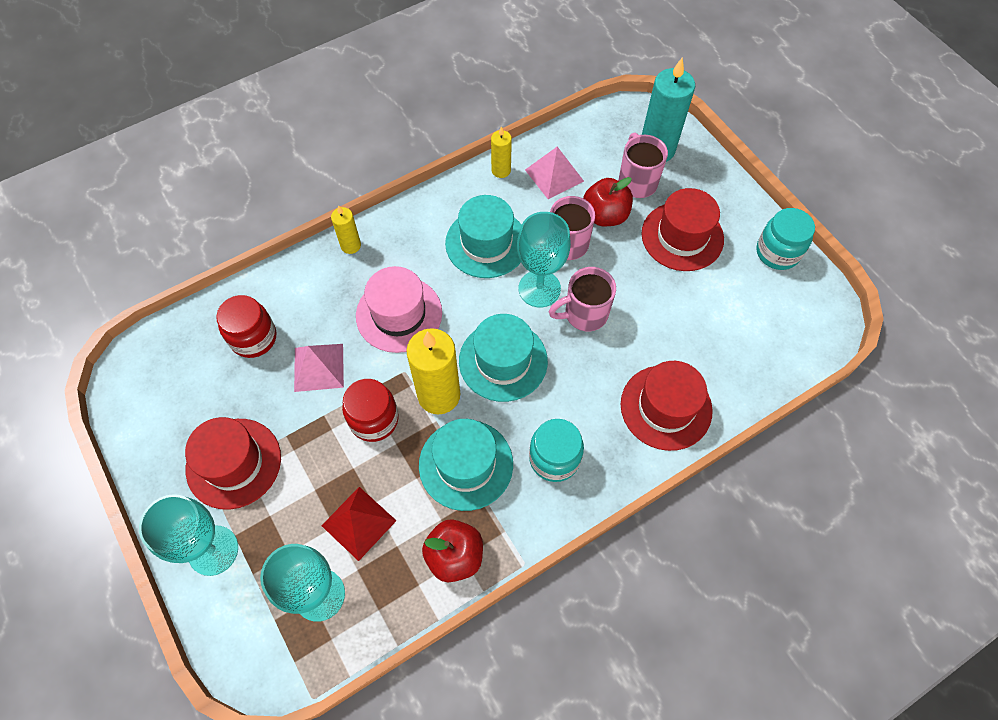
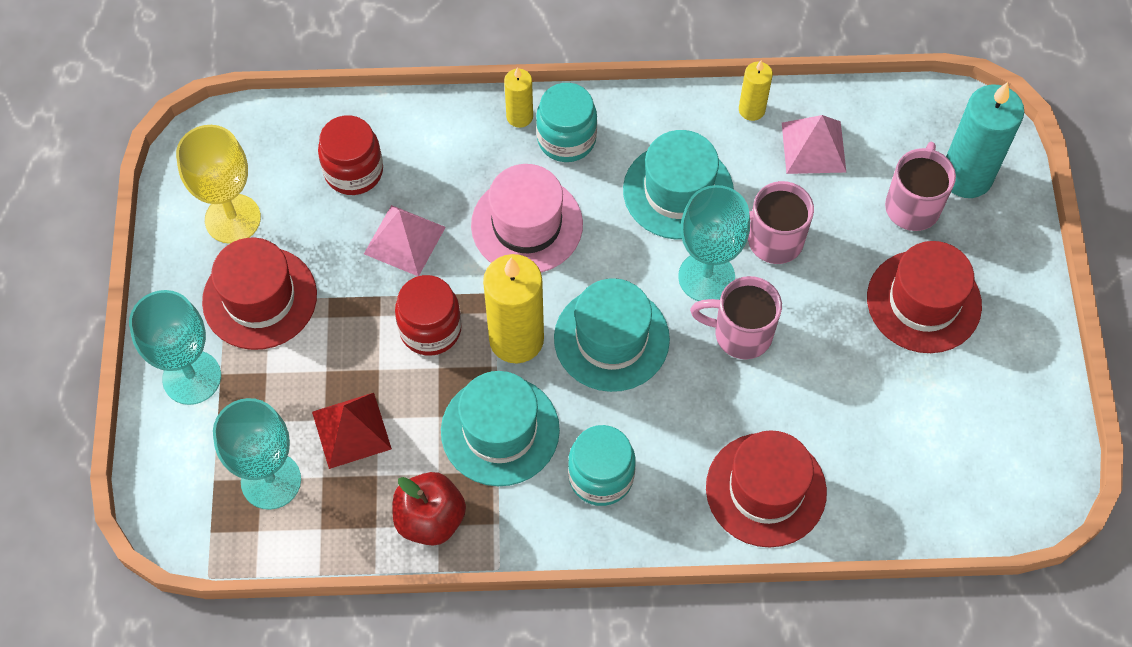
camera: 30 degrees right, 0 degrees up
(180, 416) = (232, 219): none -> yellow goblet
(605, 215) = (844, 228): red apple -> none
(777, 252) = (1032, 382): turquoise jar -> turquoise jar (566, 139)

